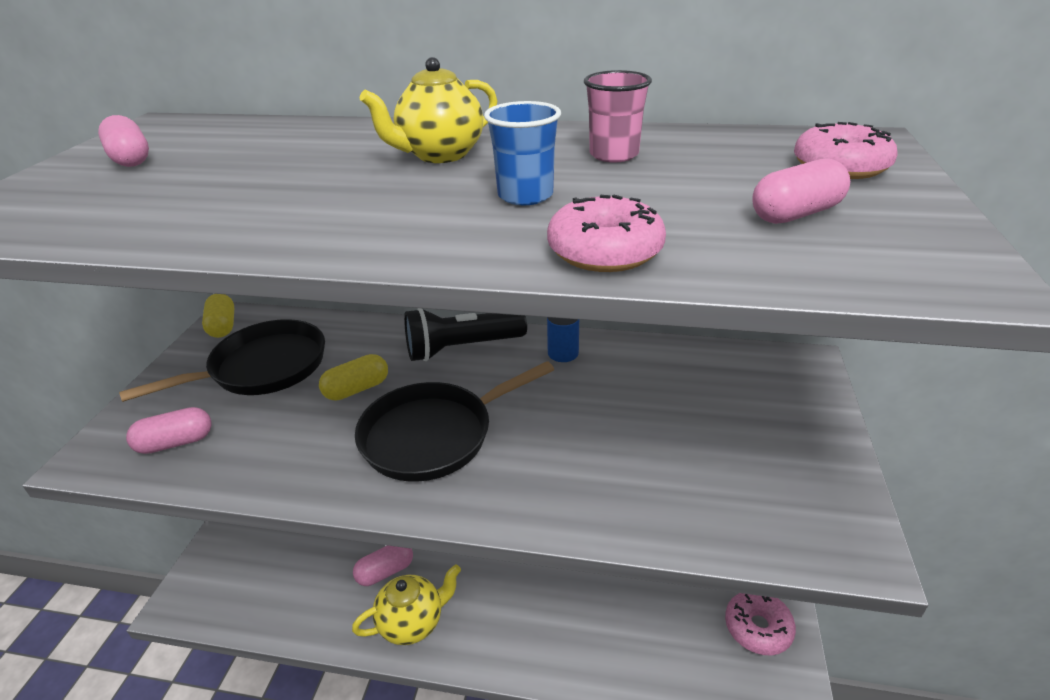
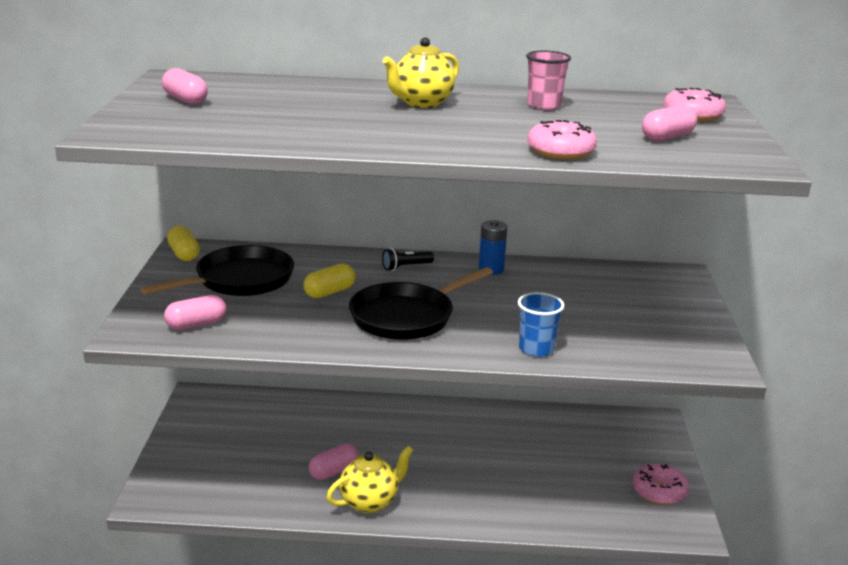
camera: 10 degrees left, 10 degrees down
(462, 348) = (406, 267): black flashlight -> black flashlight, size x0.51
(525, 196) = (497, 126): blue cup -> blue cup (536, 349)

